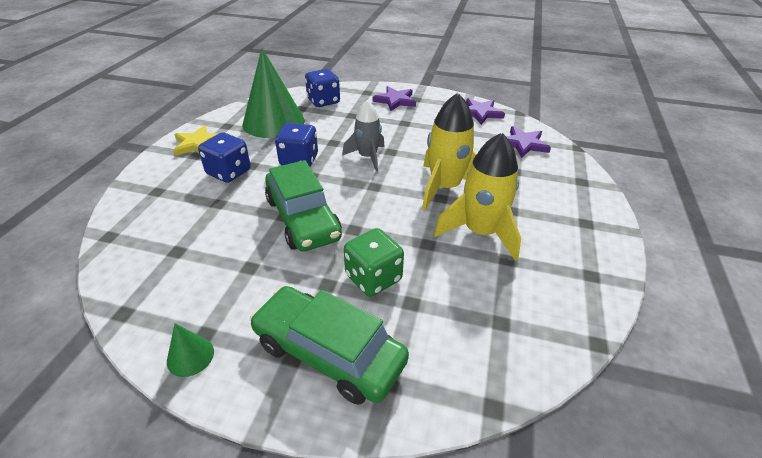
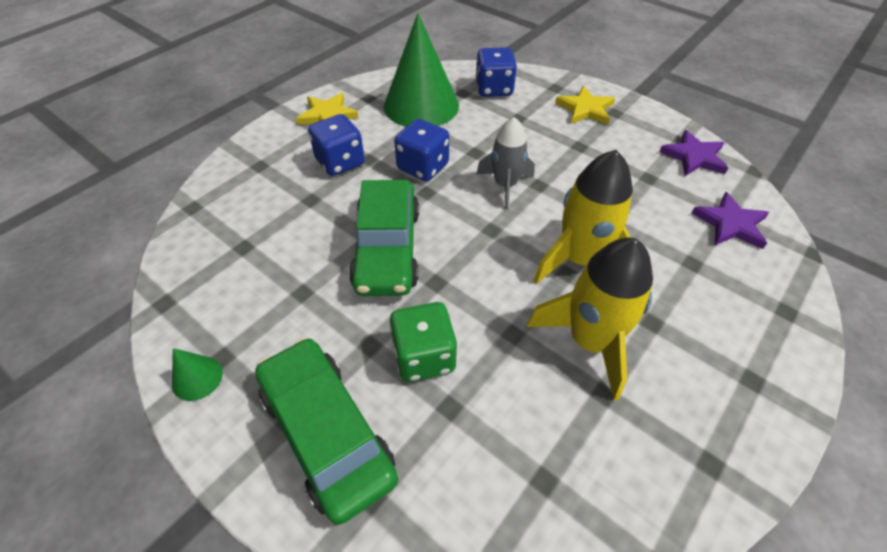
camera: 25 degrees right, 10 degrees up
(395, 101) = (585, 109): purple star -> yellow star

